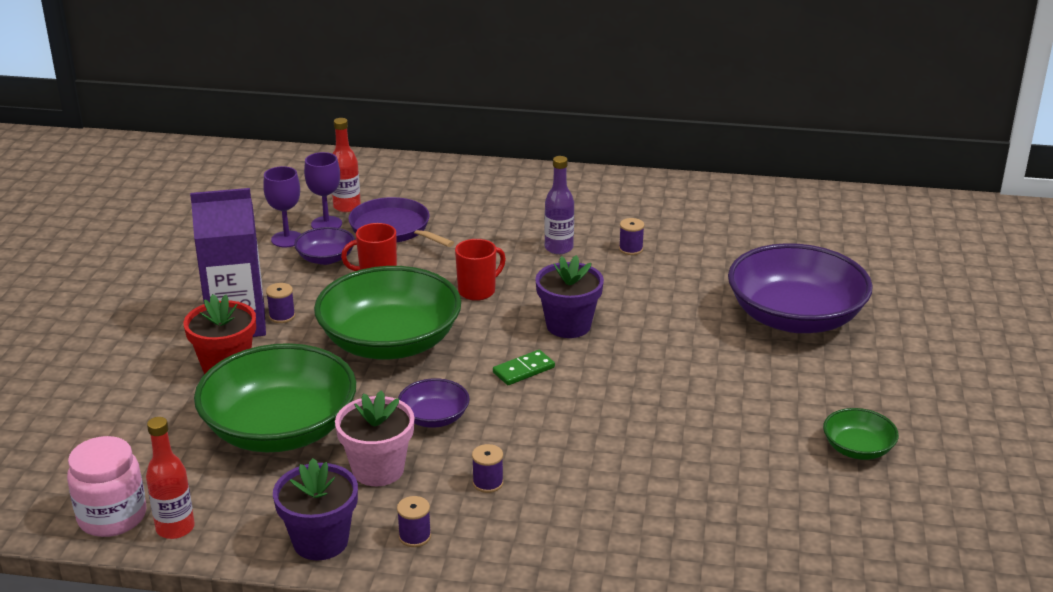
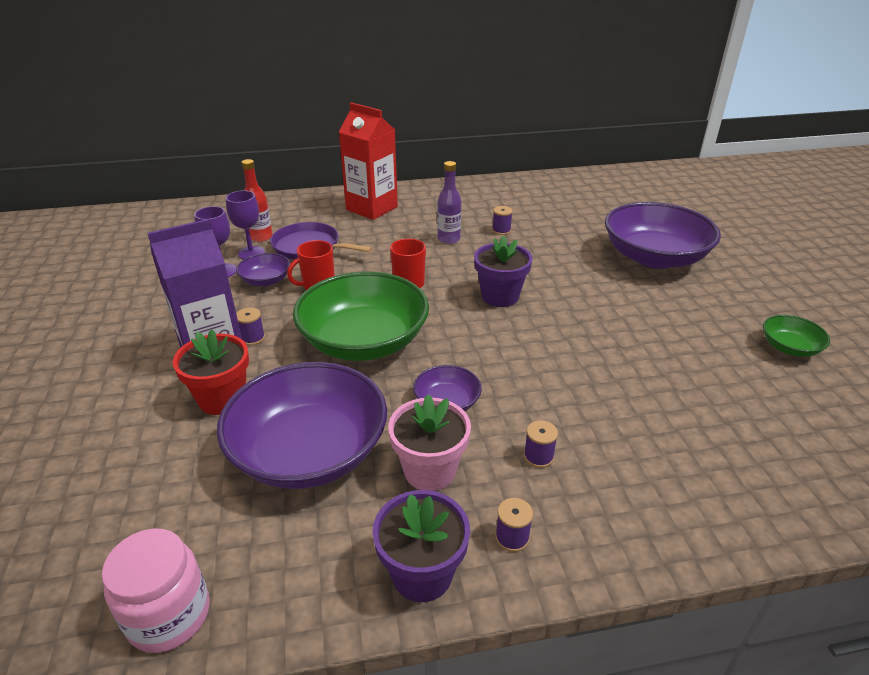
camera: 20 degrees left, 5 degrees up
(175, 528) = (252, 608): red bottle -> none
(280, 429) = (309, 452): green bowl -> purple bowl
(493, 192) = (372, 208): none -> red carton
(523, 370) = (492, 341): green domino -> none

